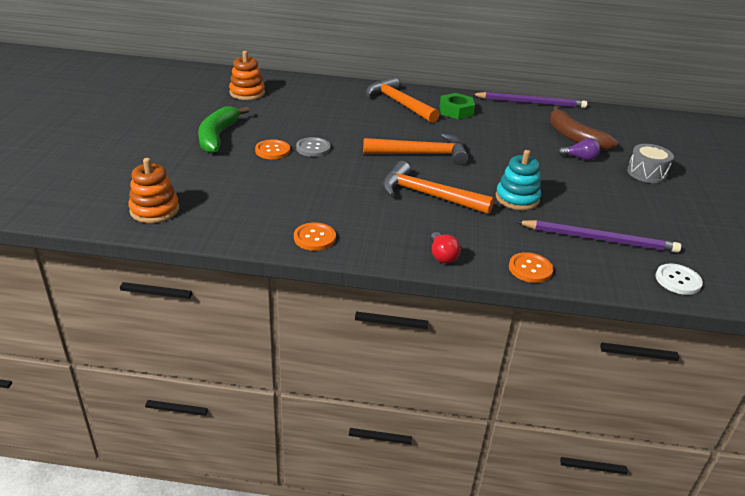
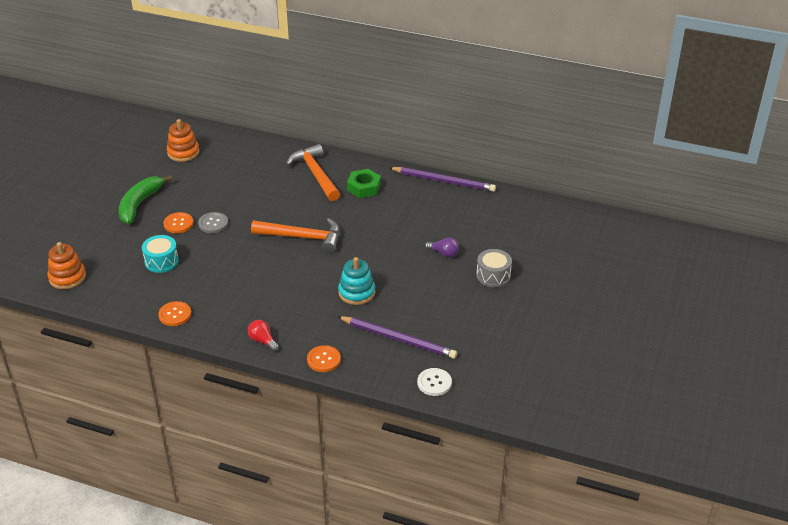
camera: 15 degrees right, 5 degrees up
(270, 186) = (161, 261): none -> turquoise drum
(427, 195) = (283, 282): orange hammer -> none
(442, 256) = (263, 341): red light bulb -> red light bulb turned 135 degrees clockwise
(574, 137) = (456, 228): brown banana -> none

